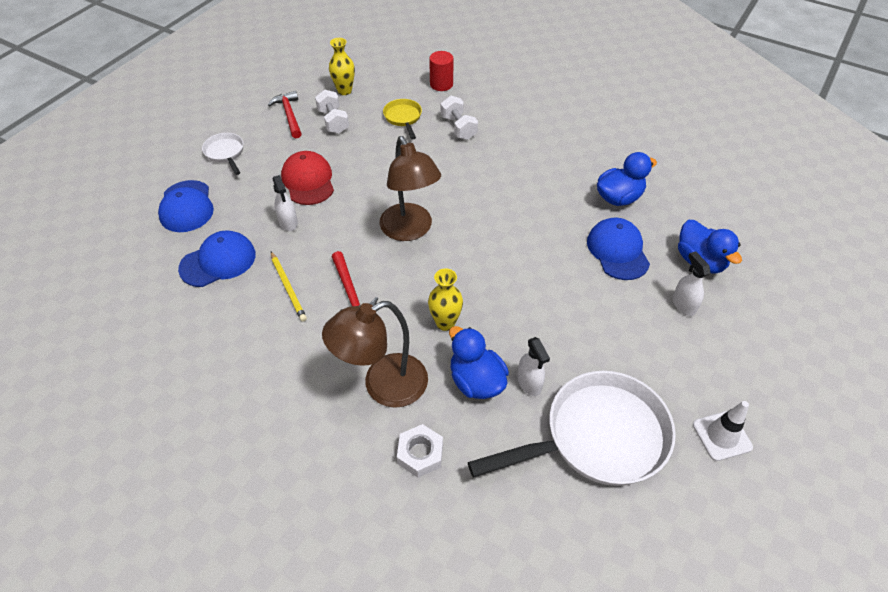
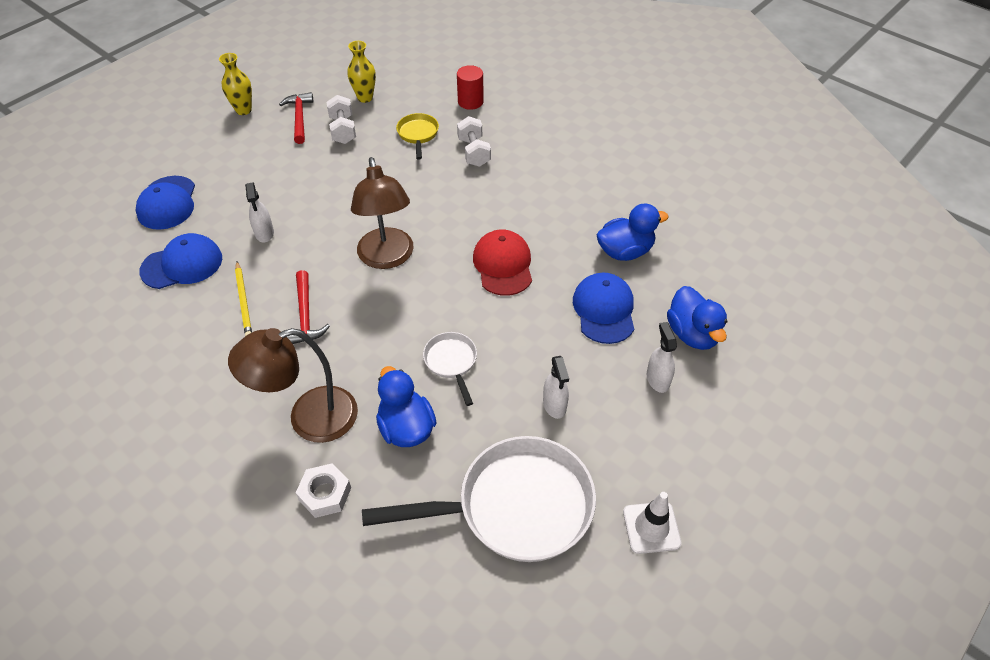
camera: 10 degrees right, 0 degrees up
(225, 153) = (222, 151): white pan -> white pan (451, 362)
(308, 181) = (298, 191): red cap -> red cap (503, 265)
(445, 323) = (393, 362): yellow vase -> yellow vase (243, 110)
(529, 383) = (461, 438): white spray bottle -> white spray bottle (554, 405)

